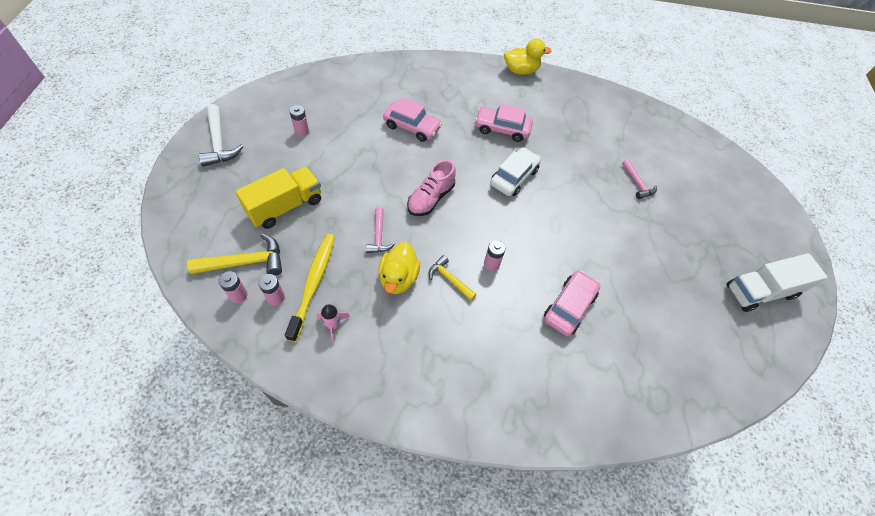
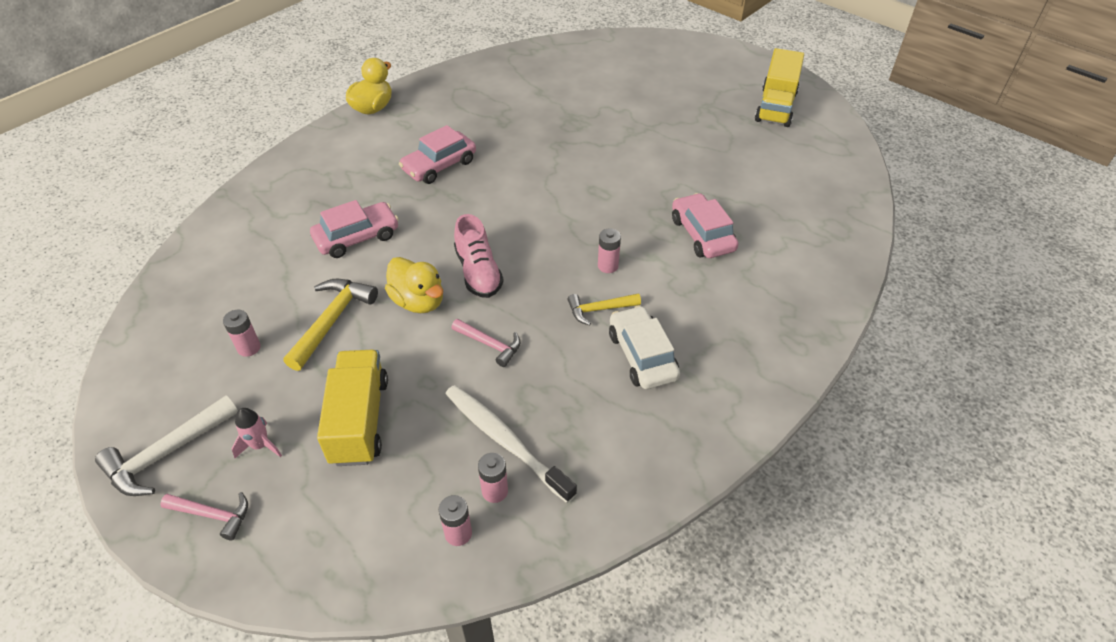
camera: 50 degrees left, 10 degrees down
(219, 142) = (167, 453): white hammer -> white hammer turned 120 degrees clockwise
(245, 262) = (411, 504): yellow hammer -> yellow hammer (332, 321)
(314, 283) = (505, 440): yellow toothbrush -> white toothbrush
(333, 325) = (580, 446): pink rocket -> pink rocket (260, 445)
(398, 278) = (563, 354): yellow duck -> yellow duck (418, 301)
(514, 177) = (513, 191): white car -> white car (642, 355)
(637, 183) = (602, 111): pink hammer -> pink hammer (213, 515)
(760, 291) = (775, 107): white truck -> yellow truck

